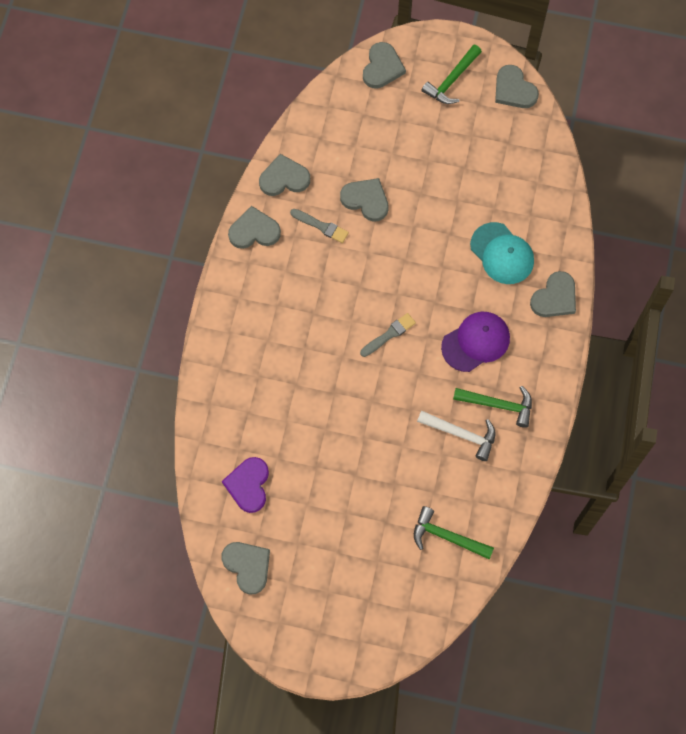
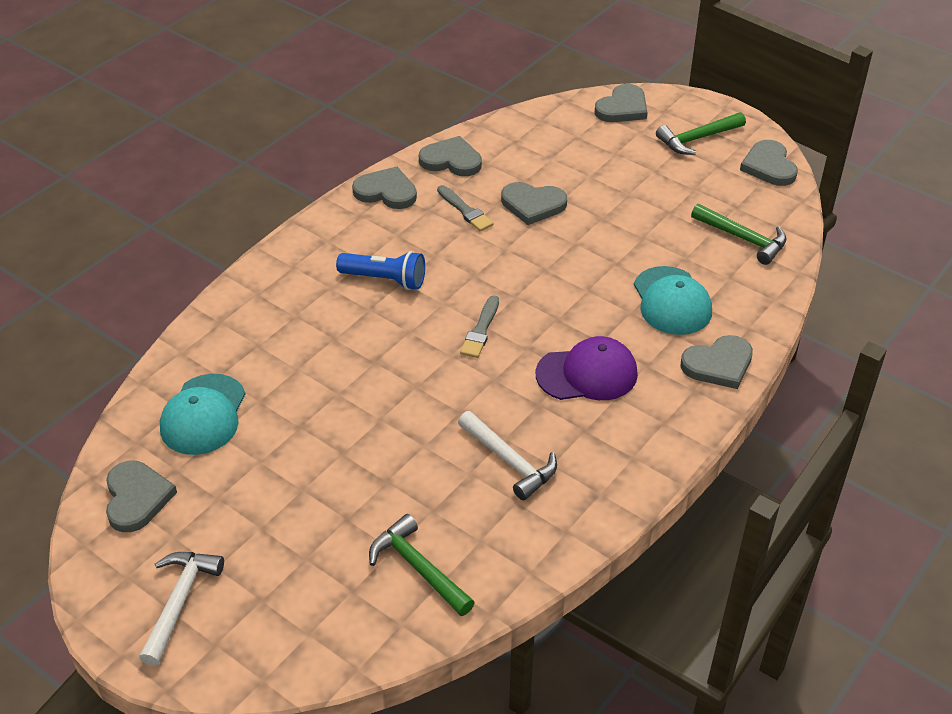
camera: 25 degrees right, 25 degrees down
(248, 485) = (203, 415): purple heart -> turquoise cap
(301, 317) = (385, 280): none -> blue flashlight
(321, 624) = (179, 601): none -> white hammer
(366, 200) = (533, 205): grey heart -> grey heart turned 135 degrees clockwise
(389, 334) = (481, 330): grey brush -> grey brush turned 120 degrees clockwise
(498, 405) = (579, 448): green hammer -> green hammer (743, 239)

